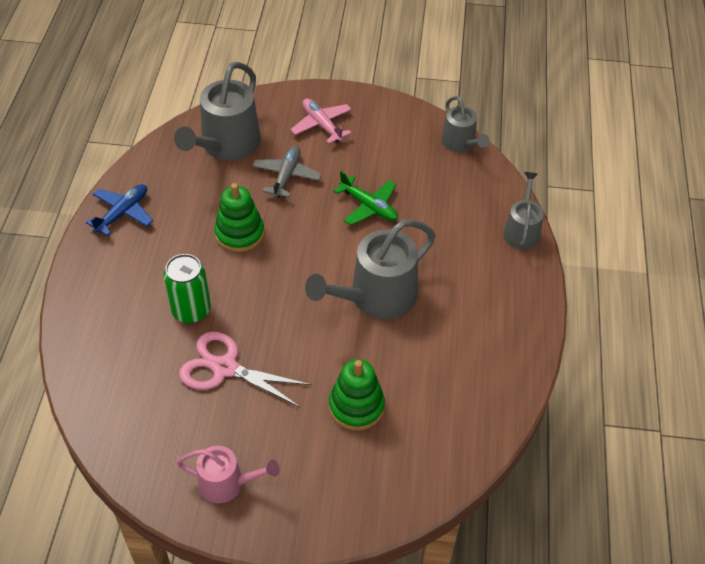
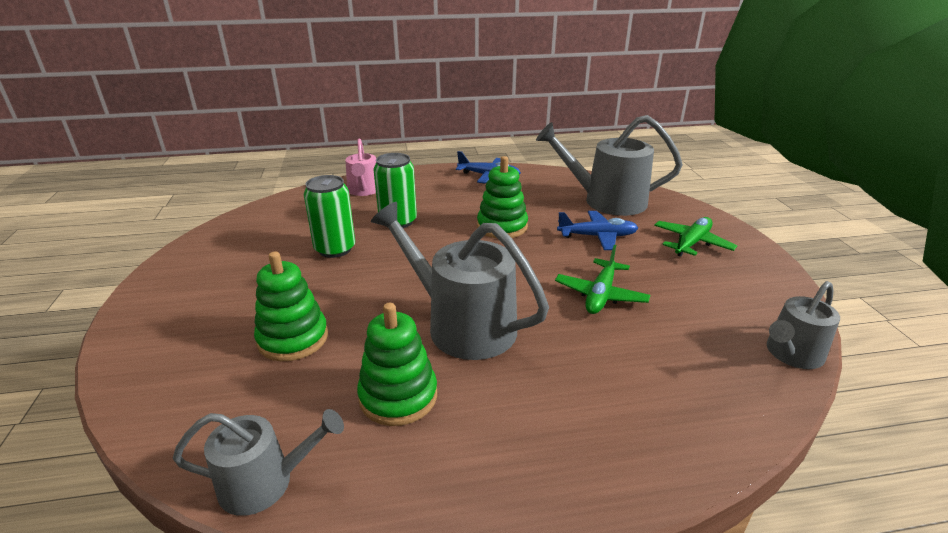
camera: 75 degrees right, 20 degrees down
(224, 368) = (335, 249): pink scissors -> green can
(227, 483) = (198, 275): pink watering can -> pink watering can (364, 190)
(286, 176) = (597, 236): grey plane -> blue plane
(322, 125) = (692, 243): pink plane -> green plane
(439, 348) = (398, 396): none -> green stacking toy
(521, 231) = (680, 458): grey watering can -> grey watering can (265, 482)

